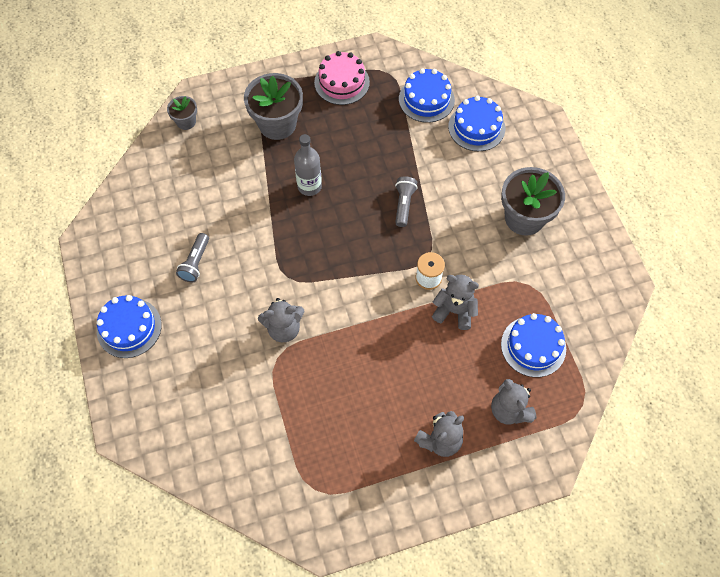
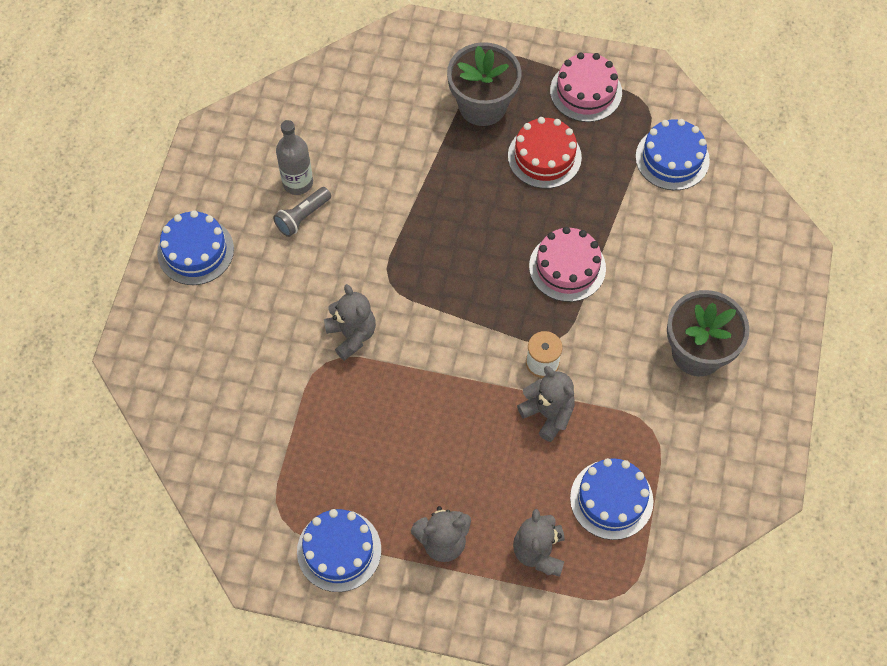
camera: 30 degrees right, 0 degrees up
(186, 122) = (384, 55): grey flower pot -> none
(284, 328) = (352, 335): grey teddy bear -> grey teddy bear turned 135 degrees counterclockwise
(309, 186) = (474, 194): grey bottle -> grey bottle (297, 182)
(341, 138) = (544, 156): none -> red cake
(404, 205) = (567, 267): grey flashlight -> pink cake
(476, 127) = (710, 220): blue cake -> blue cake (339, 550)

